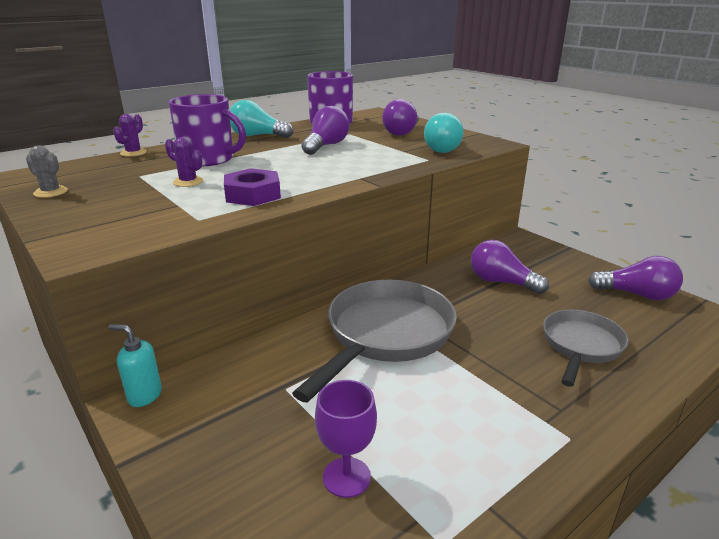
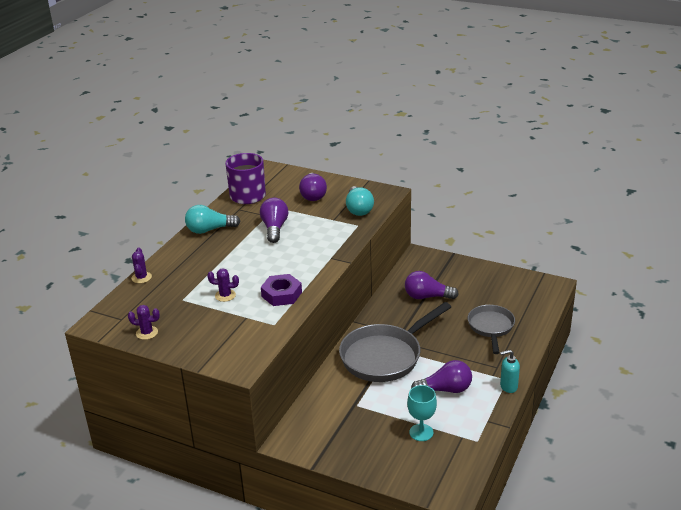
camera: 25 degrees left, 5 degrees up
(51, 192) = (147, 333): grey cactus -> purple cactus
(144, 395) = (286, 436): turquoise soap dispenser -> turquoise soap dispenser (508, 386)
(208, 159) = (208, 268): purple mug -> none
(346, 477) = (421, 432): purple goblet -> turquoise goblet
(386, 335) = (385, 356): grey pan -> grey pan turned 135 degrees counterclockwise
(636, 294) = (506, 281): purple light bulb -> purple light bulb (445, 389)

